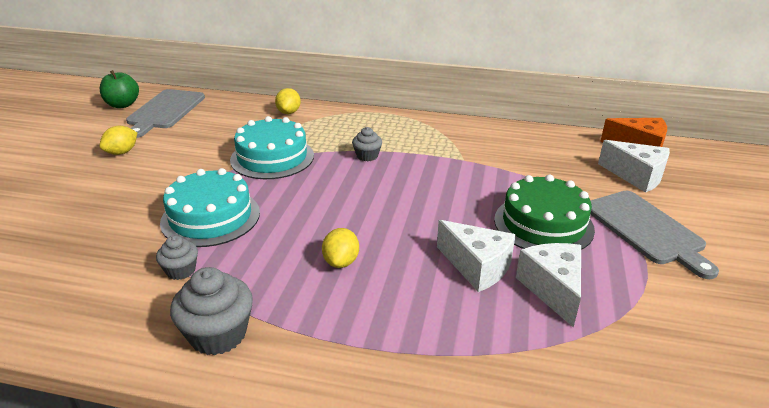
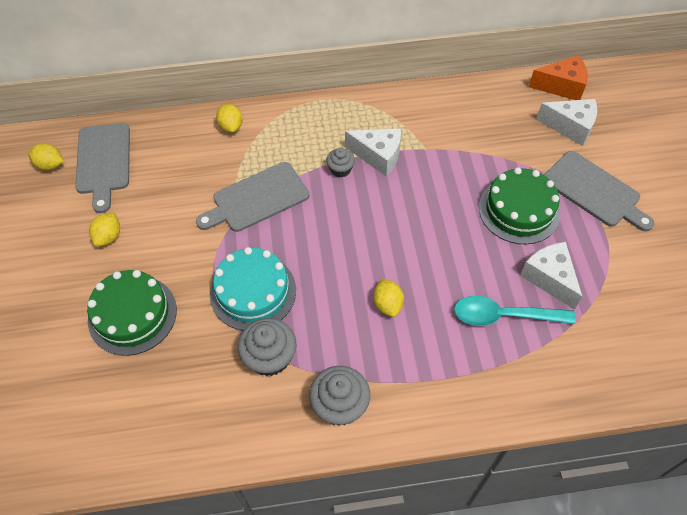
camera: 20 degrees left, 25 degrees up
(86, 205) = (132, 315): none -> green cake
(122, 105) = (50, 165): green apple -> yellow lemon
(181, 270) = (270, 357): grey cupcake -> grey cupcake, size x1.72
(272, 157) = (257, 199): turquoise cake -> grey cutting board
(475, 308) = (504, 316): none -> turquoise spoon
(477, 267) = (489, 274): white cheese -> white cheese (378, 156)

